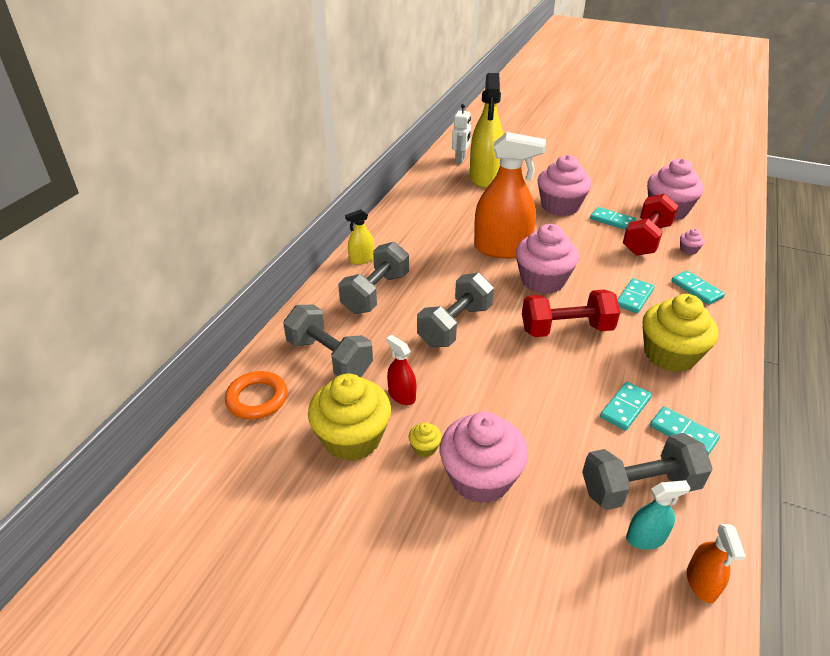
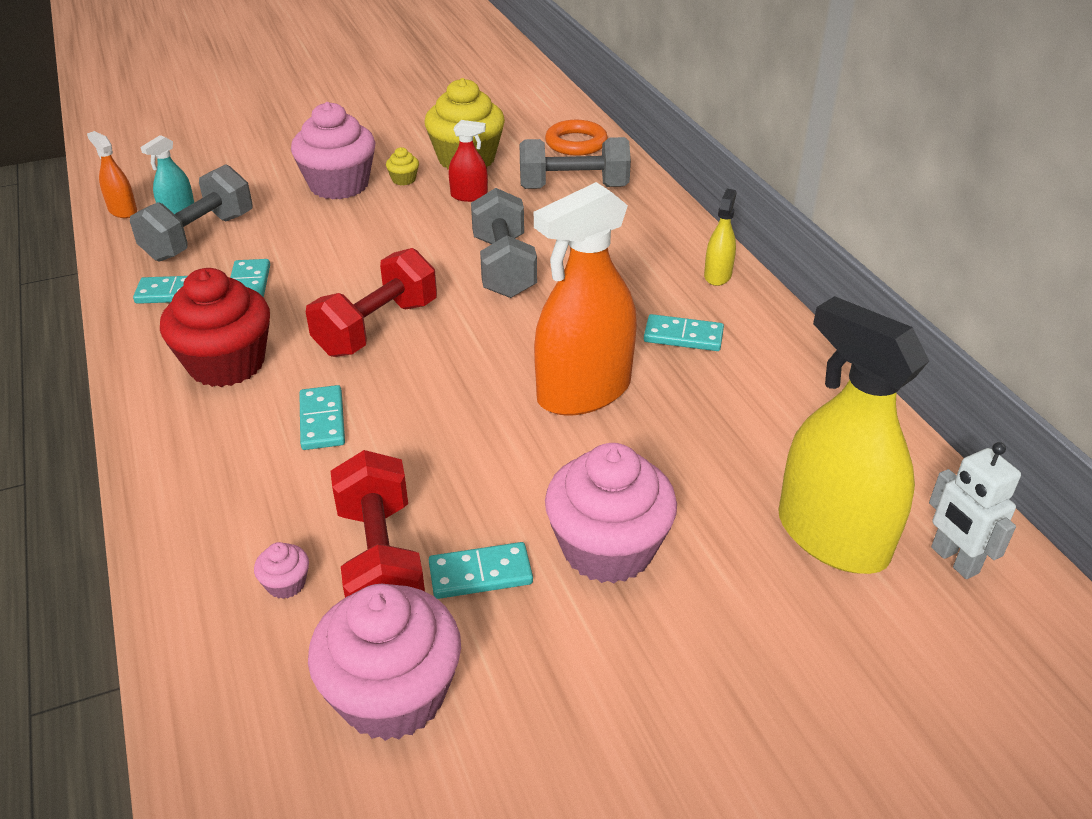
camera: 135 degrees right, 0 degrees up
(375, 293) = (634, 252): grey dumbbell -> none
(542, 280) = (471, 374): pink cupcake -> none
(669, 355) = (227, 364): yellow cupcake -> red cupcake
(696, 289) = (232, 492): turquoise domino -> turquoise domino (683, 336)

